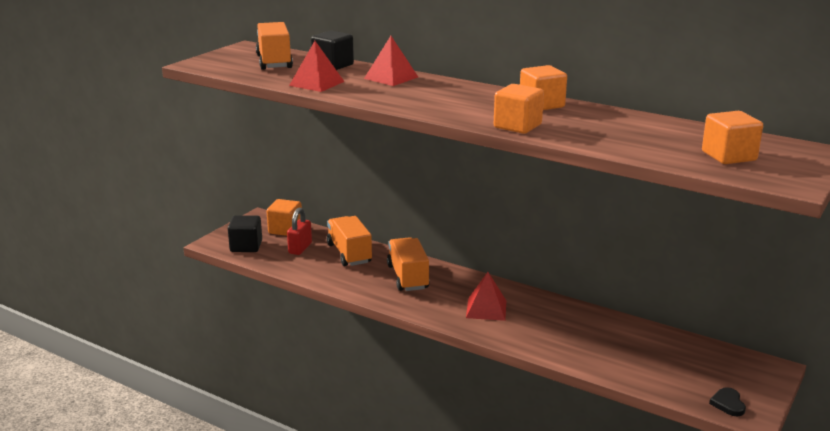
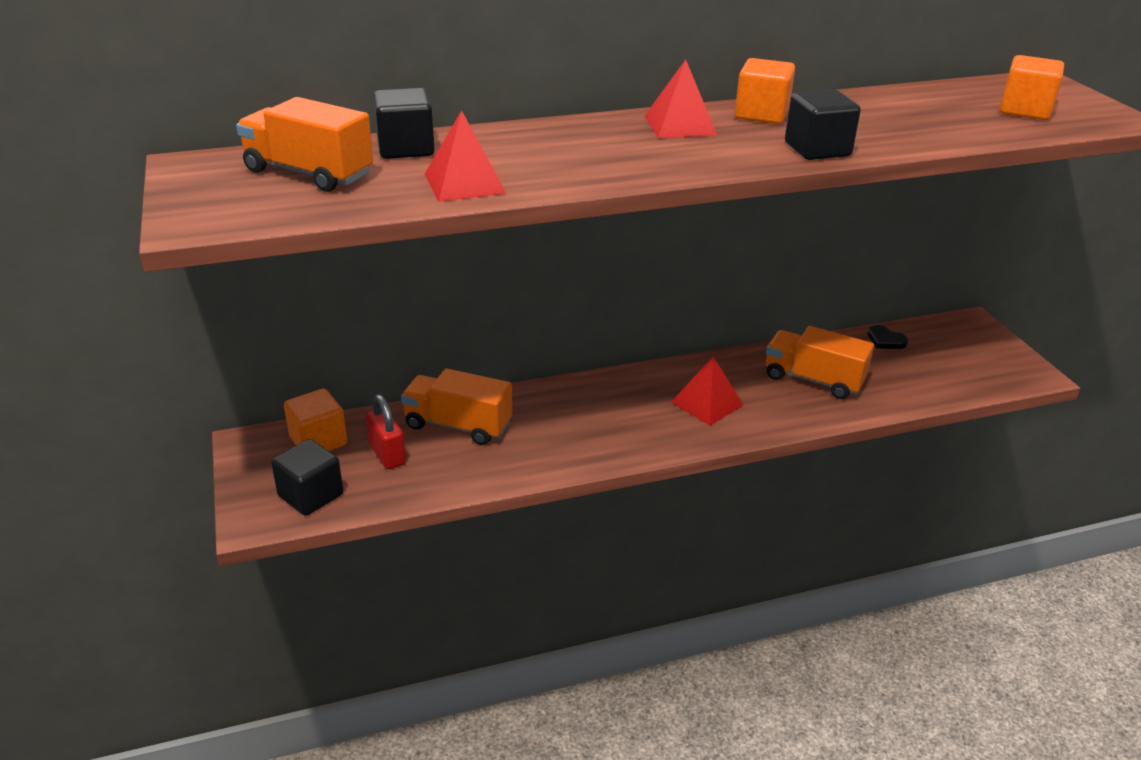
camera: 50 degrees left, 10 degrees up
(391, 77) = (526, 139): red pyramid -> red pyramid (679, 125)
(408, 277) = (573, 415): orange truck -> orange truck (813, 380)
(517, 126) = (817, 149): orange cube -> black cube
(728, 404) = (1008, 373): black heart -> black heart (885, 340)

